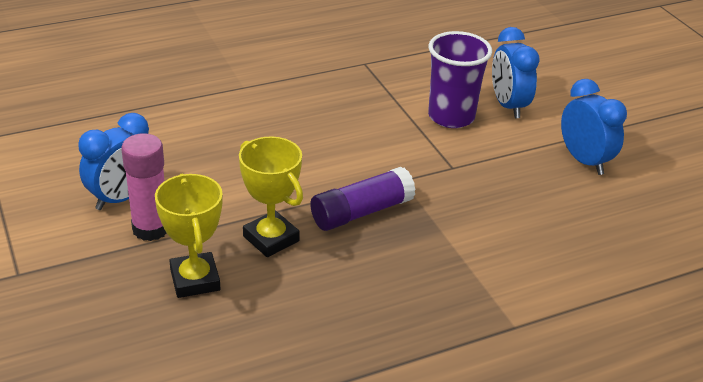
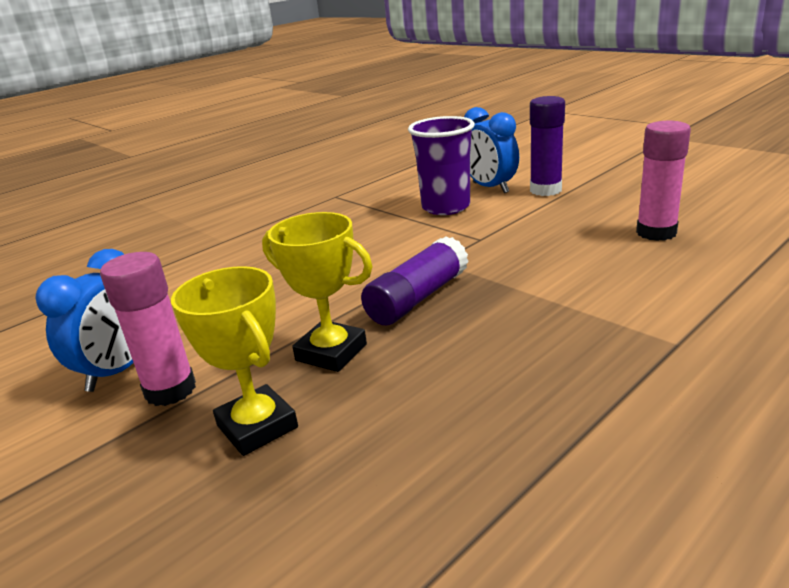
camera: 15 degrees left, 10 degrees down
(554, 128) = (545, 190): none -> purple glue stick
(584, 161) = (594, 202): blue clock -> none
(602, 218) = (656, 233): none -> pink glue stick

